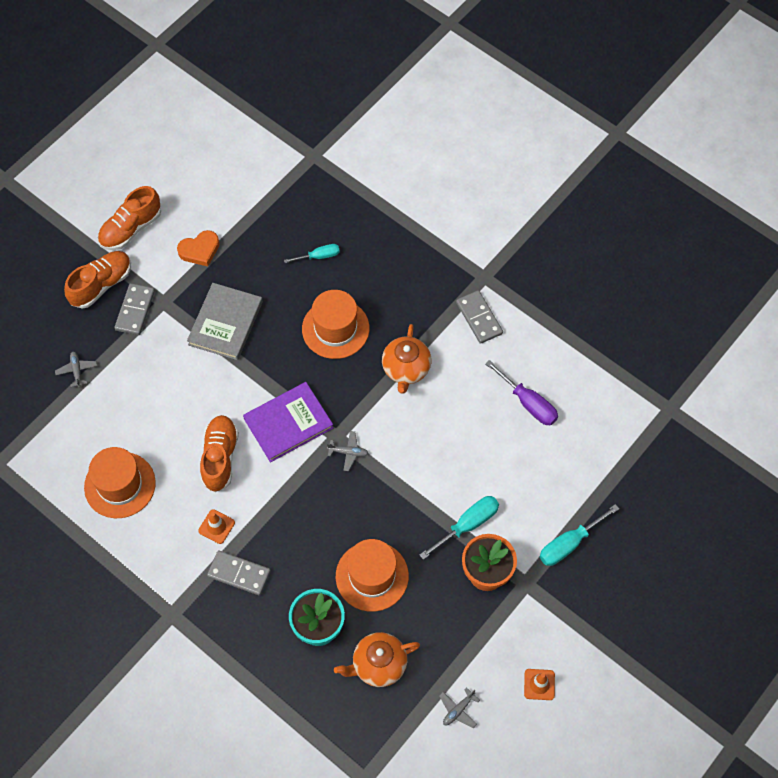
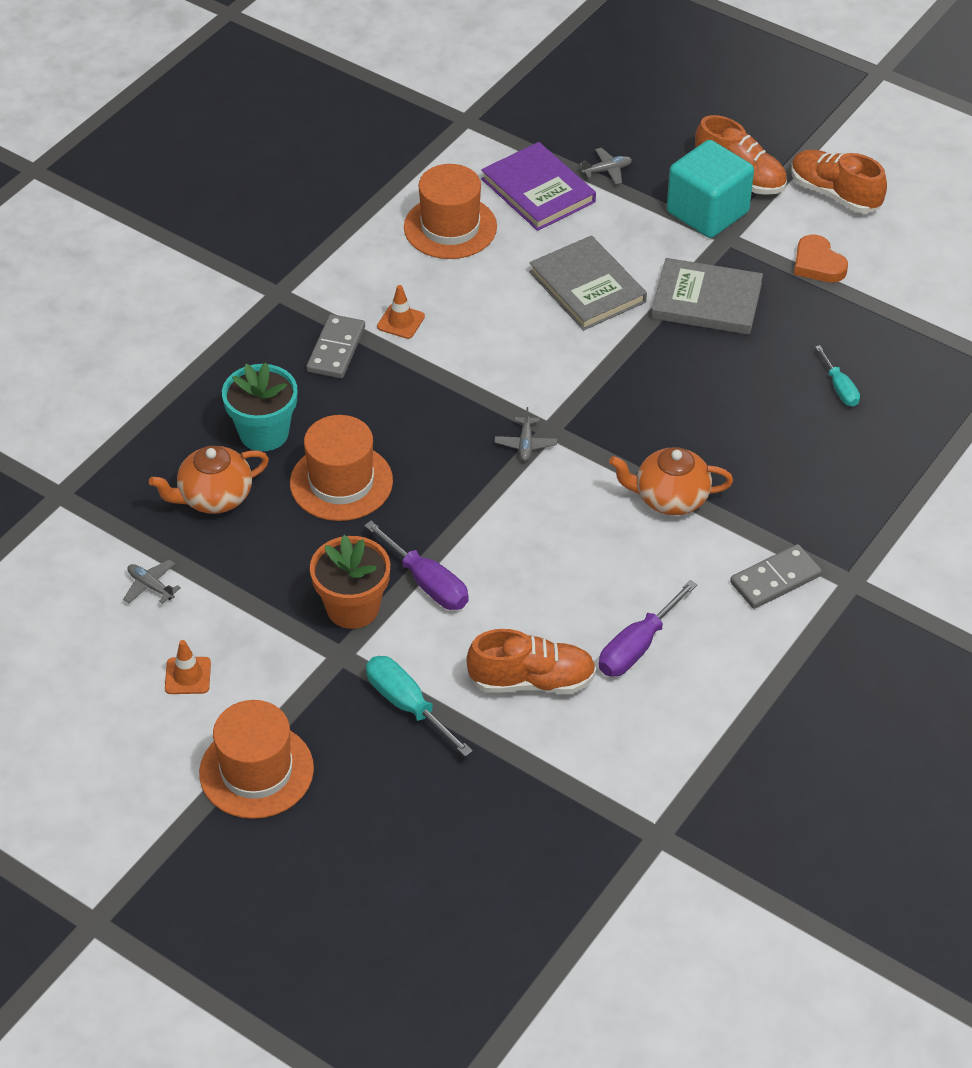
camera: 85 degrees right, 15 degrees down
(135, 310) = (707, 212): grey domino -> turquoise cube
(199, 397) = (587, 287): none -> grey book
(220, 457) = (501, 315): orange shoe -> orange shoe (532, 681)
(288, 423) = (561, 378): purple book -> purple book (538, 190)
(335, 329) = (722, 415): orange hat -> orange hat (256, 771)
(378, 665) = (214, 497): orange teapot -> orange teapot turned 90 degrees counterclockwise
(468, 525) = (427, 583): turquoise screwdriver -> purple screwdriver

